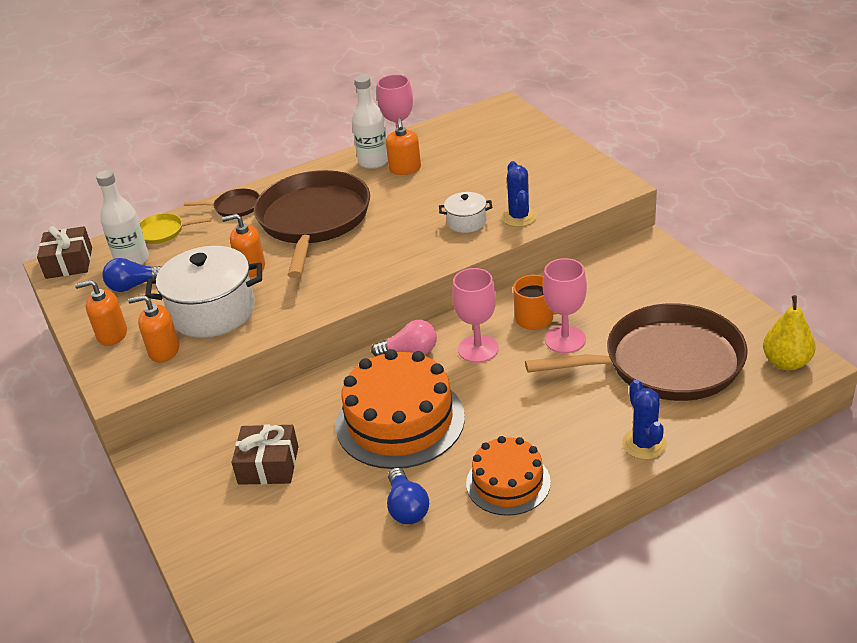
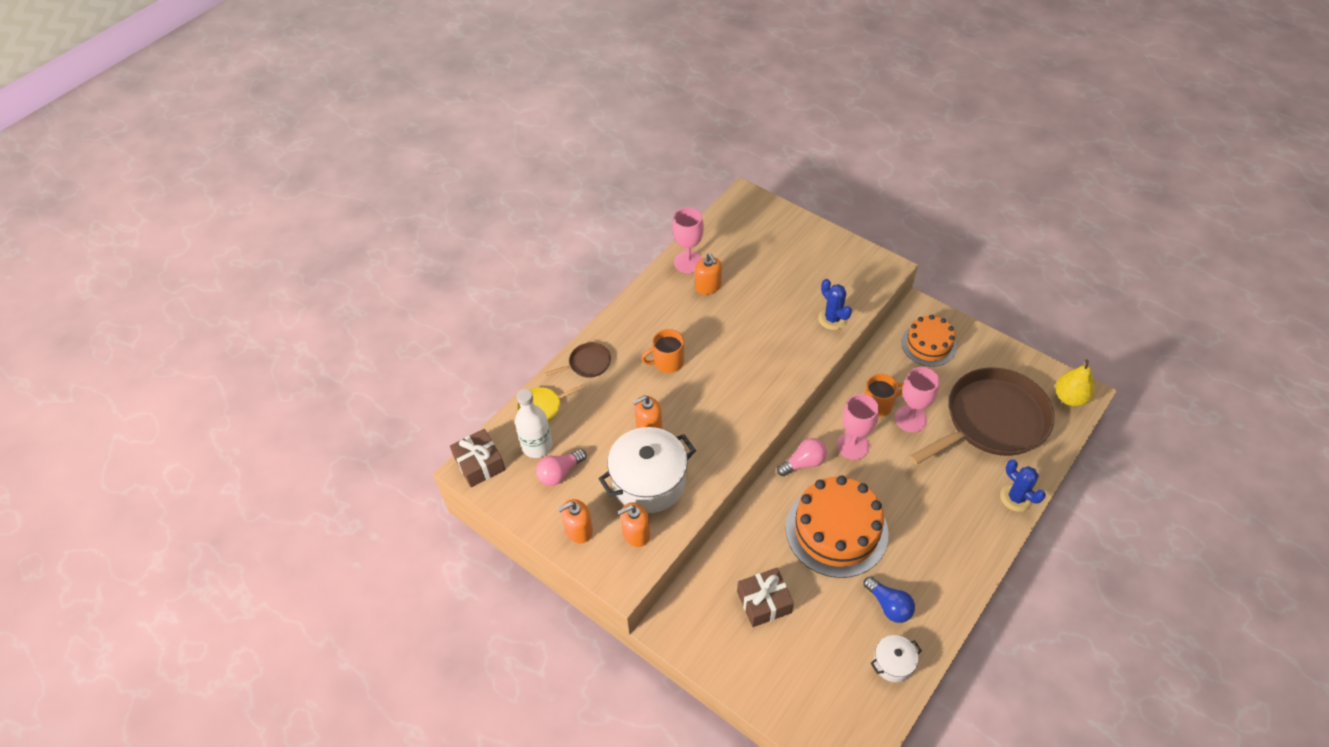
camera: 25 degrees left, 15 degrees up
(134, 285) = (560, 473): blue light bulb -> pink light bulb
(313, 220) = (667, 362): brown pan -> orange mug
(373, 162) = (676, 284): white bottle -> none
(466, 222) = (795, 334): white pot -> white pot (893, 663)
(508, 483) = (945, 560): orange cake -> orange cake (928, 344)

